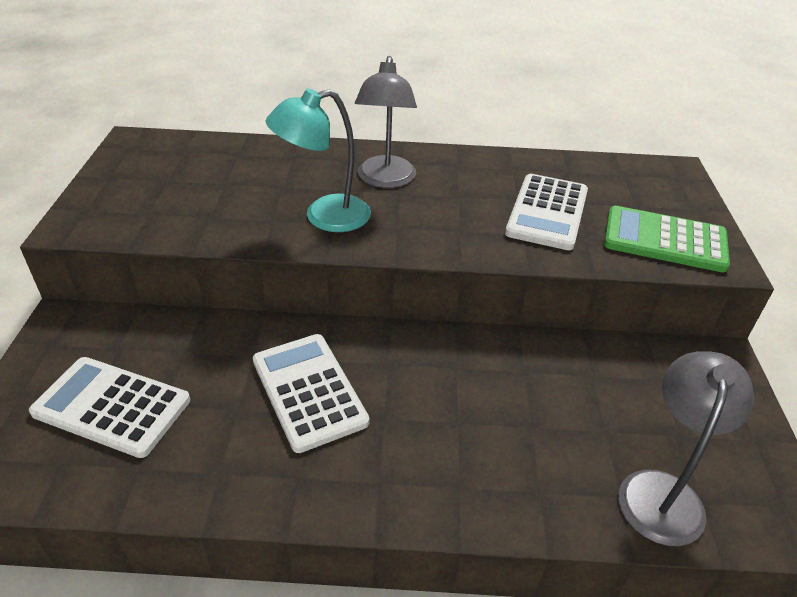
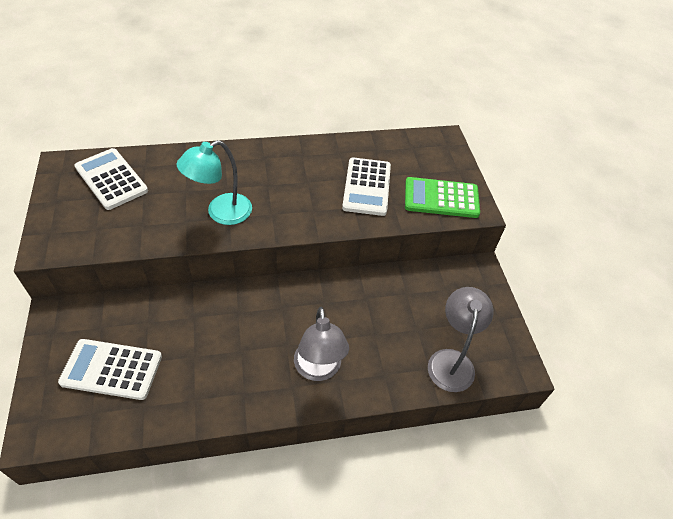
camera: 15 degrees left, 10 degrees up
(308, 391) = (236, 335): white calculator -> white calculator (111, 179)
(385, 180) = (255, 175): grey lamp -> grey lamp (318, 369)

